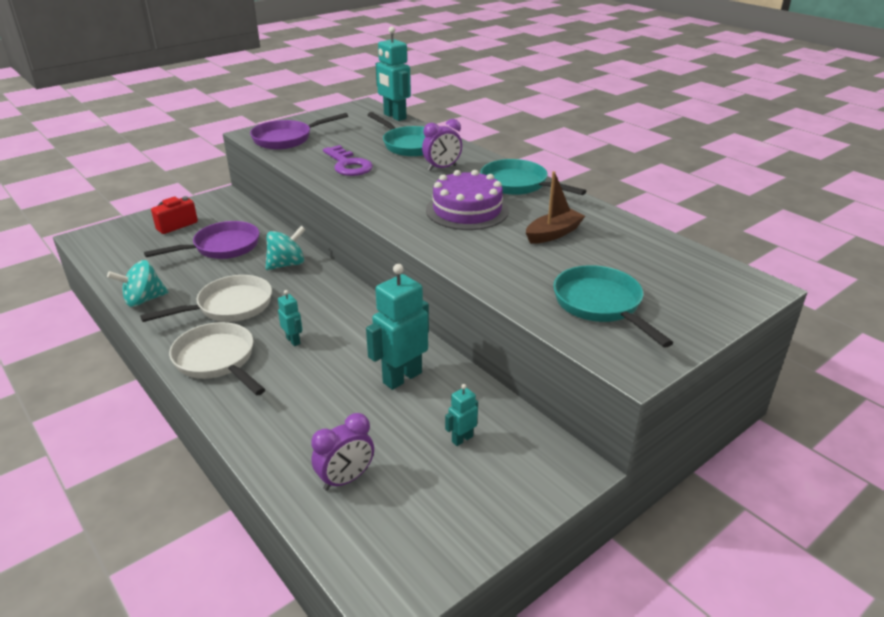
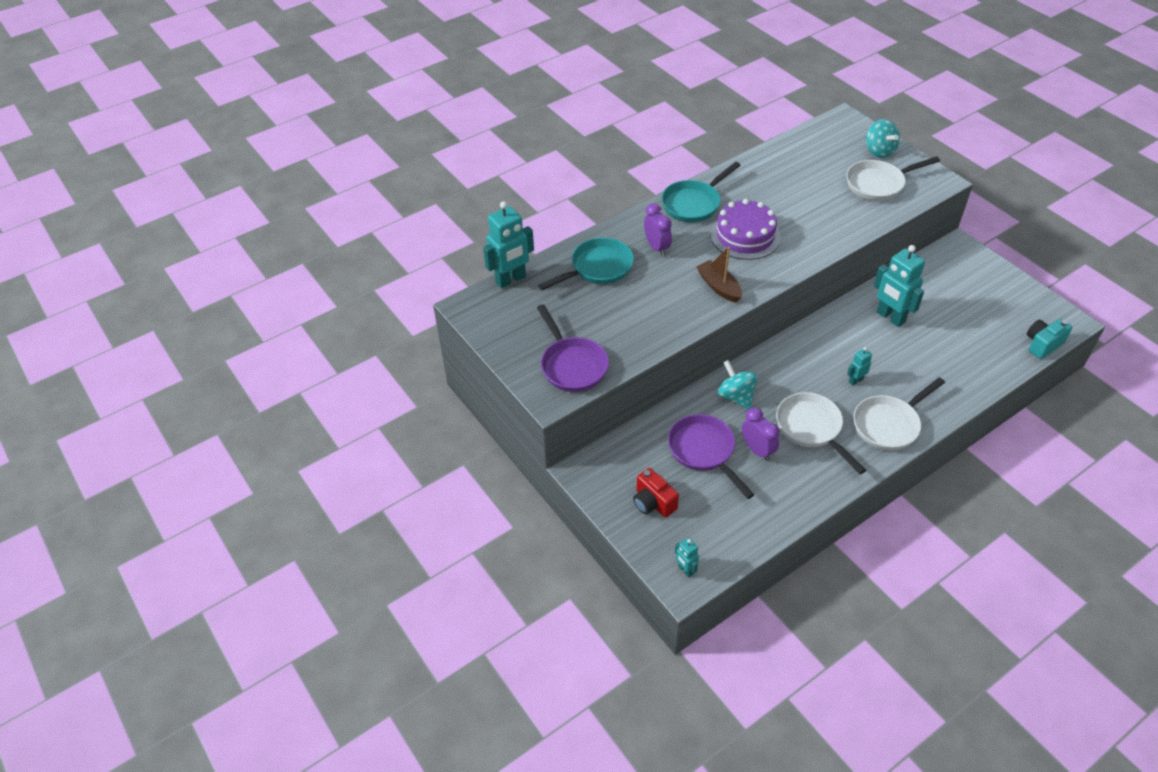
camera: 85 degrees left, 15 degrees up
(143, 300) = (807, 495): turquoise spinning top -> turquoise spinning top (879, 151)
(335, 542) = (1042, 344): none -> turquoise camera
(346, 479) = (994, 342): purple clock -> purple clock (757, 450)
(348, 165) = (647, 311): purple key -> none
(462, 439) = (946, 290): turquoise robot -> turquoise robot (685, 570)
(553, 234) = (782, 193): brown boat -> brown boat (719, 287)
(601, 305) = (878, 184): turquoise pan -> white pan

